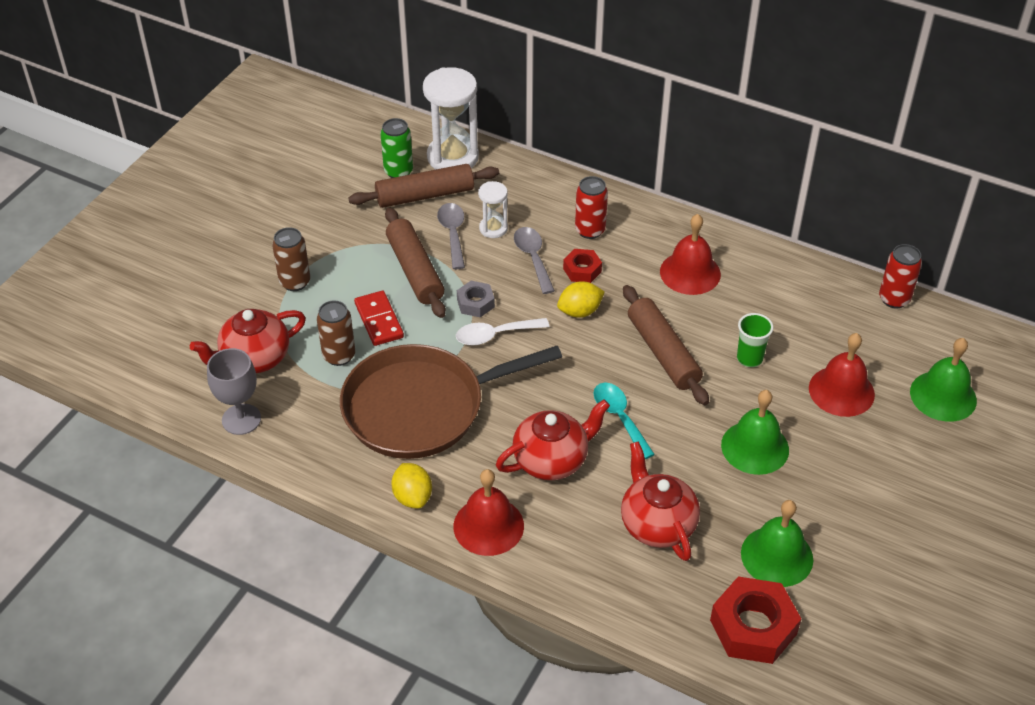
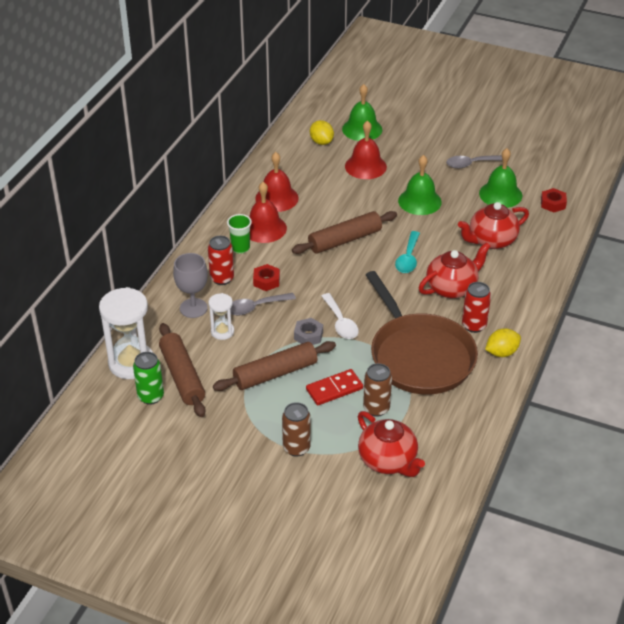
camera: 95 degrees left, 5 degrees down
(241, 419) = (454, 458): grey goblet -> grey goblet (193, 308)
(453, 234) = (230, 355): grey spoon -> grey spoon (471, 164)
(488, 526) = (515, 314): red bell -> red bell (276, 198)
(551, 460) = (452, 288): red teapot -> red teapot turned 90 degrees clockwise
(580, 311) = (310, 280): yellow lemon -> yellow lemon (321, 142)
(620, 418) = (408, 258): turquoise spoon -> turquoise spoon turned 45 degrees counterclockwise
(749, 358) = (344, 202): green cup -> green cup (240, 248)
(753, 627) = (553, 204): red nut -> red nut, size x0.55
(894, 299) = (281, 142): red can -> red can (474, 325)

